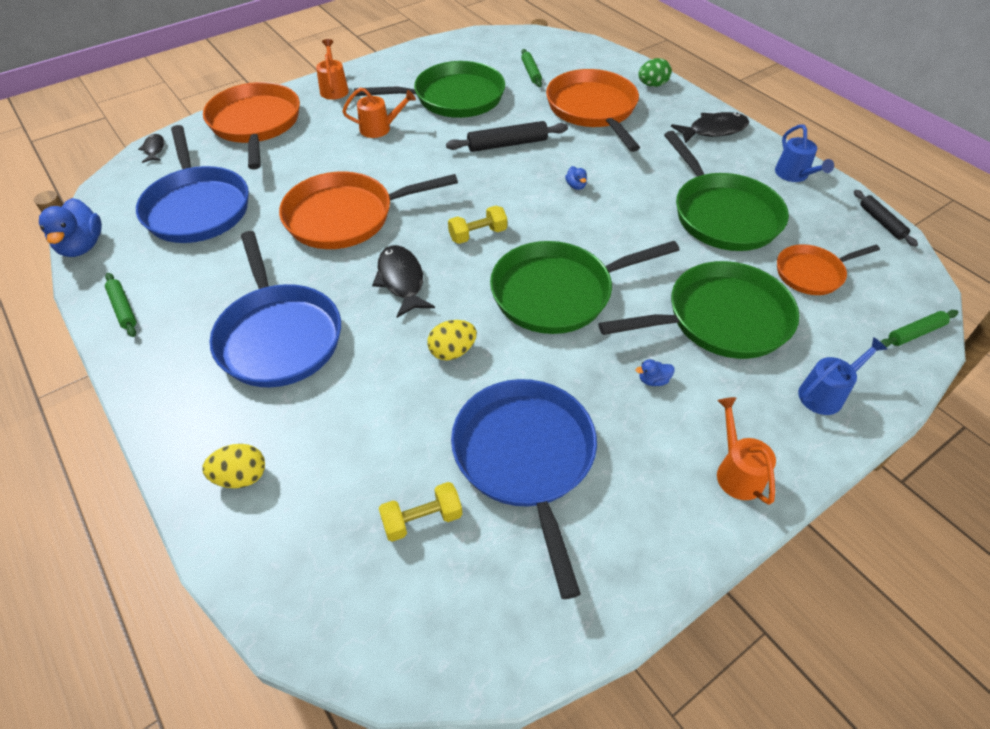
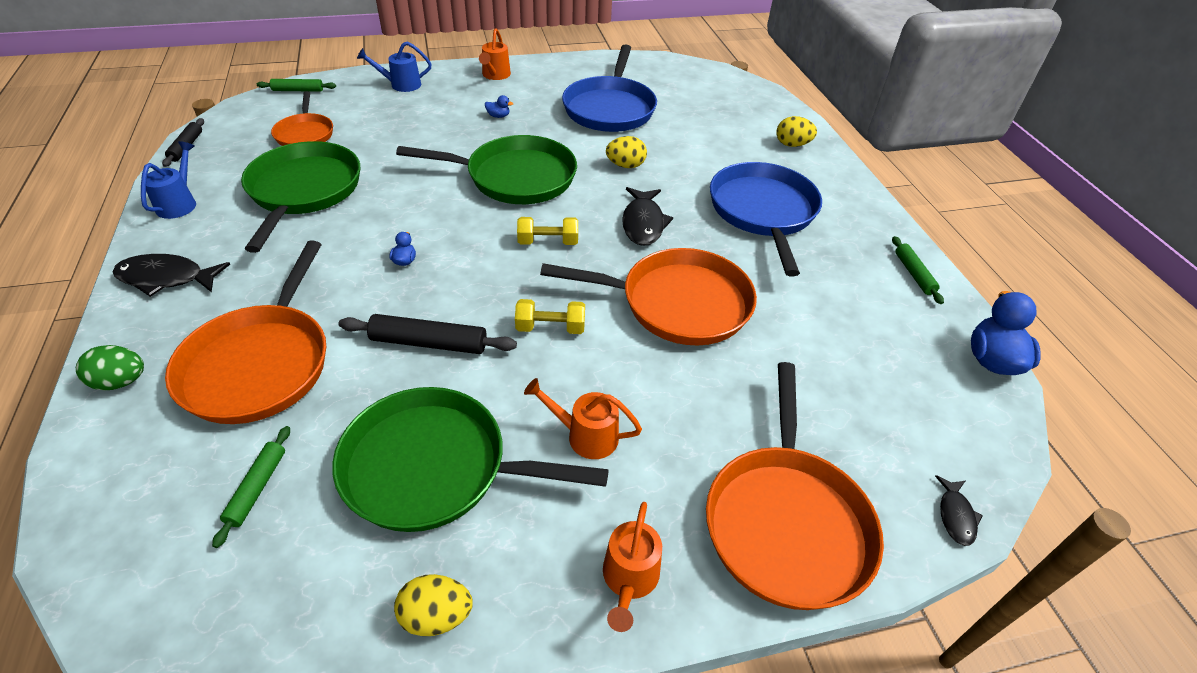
camera: 160 degrees left, 5 degrees down
(197, 208) = (860, 372): blue pan -> none
(414, 62) = (436, 616): none -> yellow egg
(422, 519) = (684, 103): yellow dumbbell -> yellow dumbbell (550, 328)
(721, 319) = (412, 130): green pan -> none
(812, 273) = (305, 134): orange pan -> orange pan turned 75 degrees clockwise

